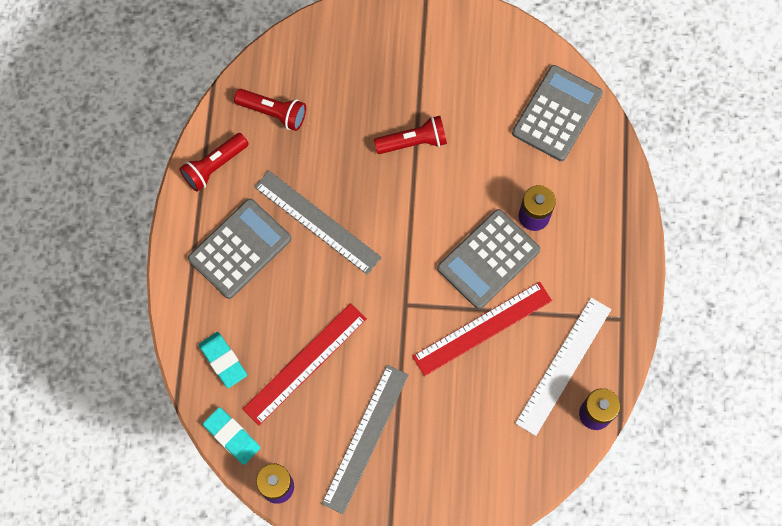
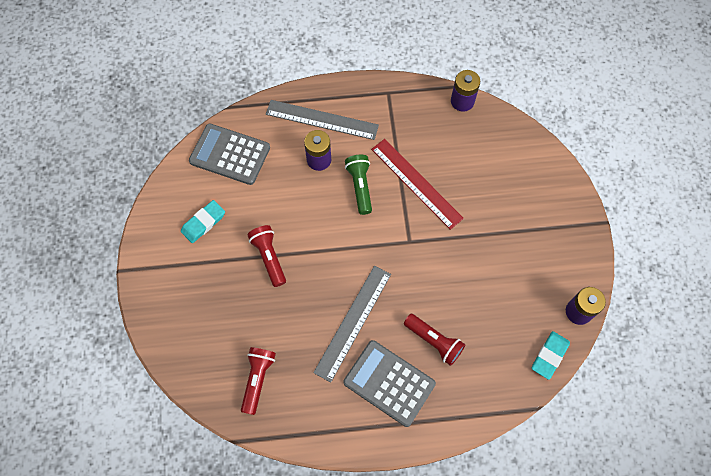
camera: 100 degrees left, 5 degrees down
(214, 166) = (316, 422): red flashlight -> red flashlight (434, 341)
(223, 360) = (489, 376): turquoise eraser -> turquoise eraser (203, 223)
(305, 363) = (475, 309): red ruler -> none
(365, 438) = (522, 253): grey ruler -> grey ruler (322, 120)
(488, 259) = (360, 187): grey calculator -> green flashlight
(563, 365) = (432, 125): white ruler -> none

